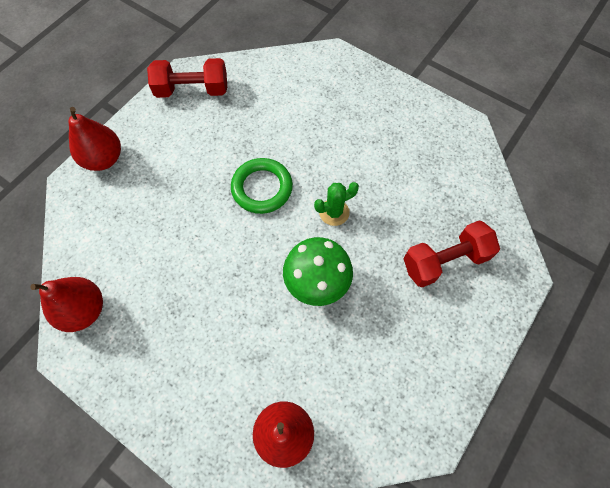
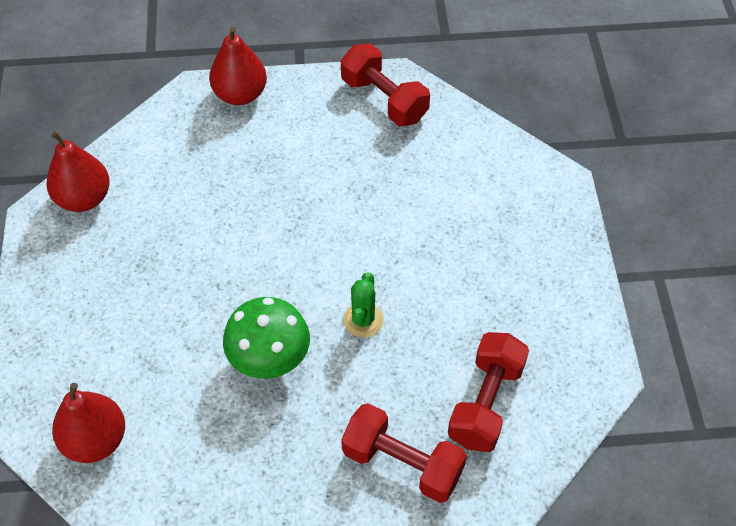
camera: 50 degrees right, 10 degrees down
(262, 188) = (330, 239): green ring -> none
(334, 212) = (363, 320): green cactus -> green cactus turned 75 degrees clockwise
(440, 191) = (486, 403): none -> red dumbbell

